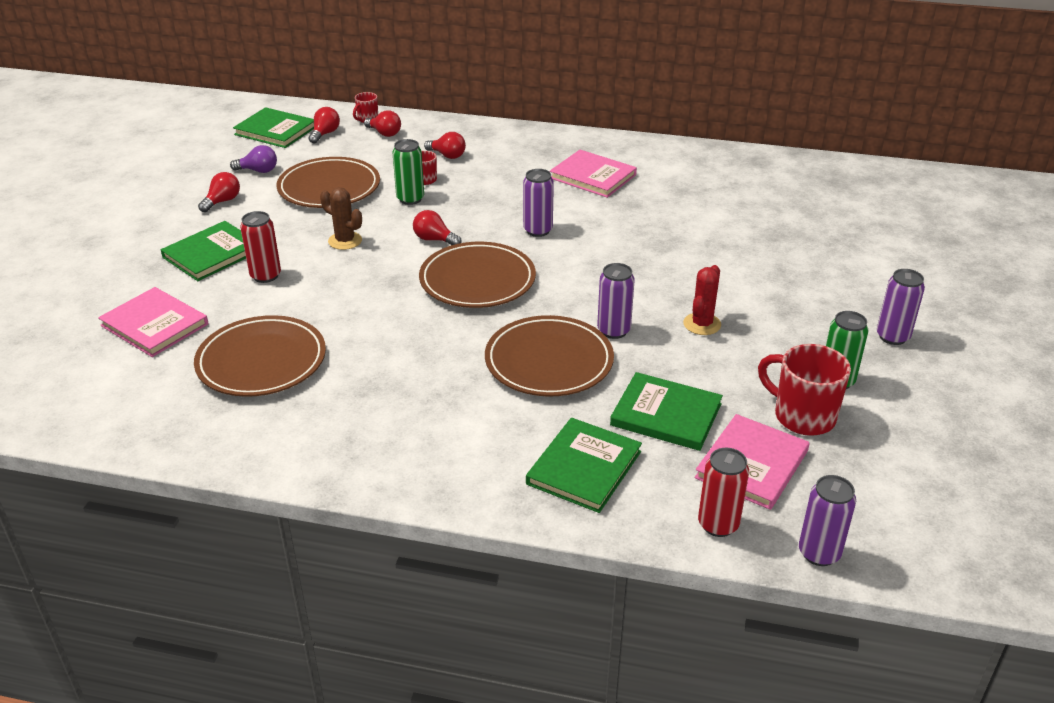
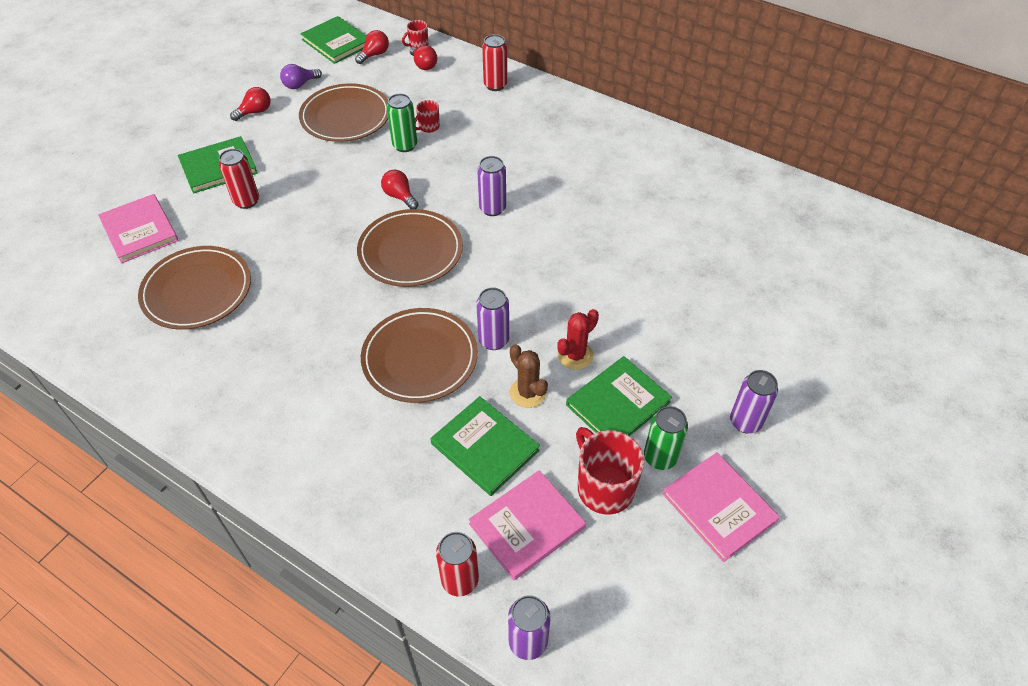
camera: 20 degrees right, 15 degrees up
(258, 171) = (300, 84): purple light bulb -> purple light bulb turned 120 degrees clockwise
(345, 241) = (327, 179): brown cactus -> brown cactus (528, 393)
(447, 155) = (463, 103): red light bulb -> none
(471, 137) = (495, 85): none -> red can
(584, 468) = (384, 482): green book -> green book (618, 403)
(593, 176) = (576, 157): pink book -> pink book (719, 507)

